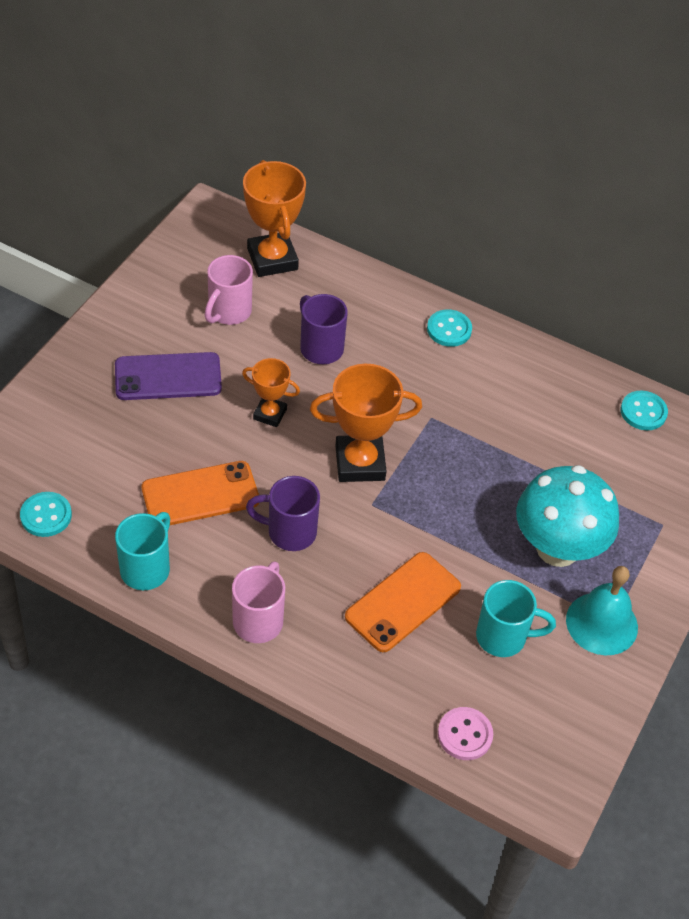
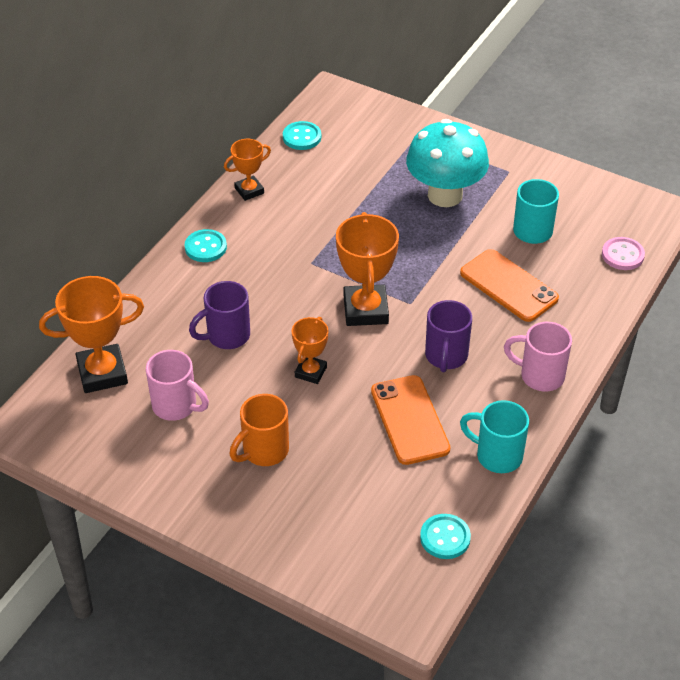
camera: 85 degrees left, 5 degrees down
(168, 377) = (264, 451): purple phone -> orange mug
(542, 364) = (249, 191): none -> orange trophy
(601, 623) = (512, 177): turquoise bell -> none

